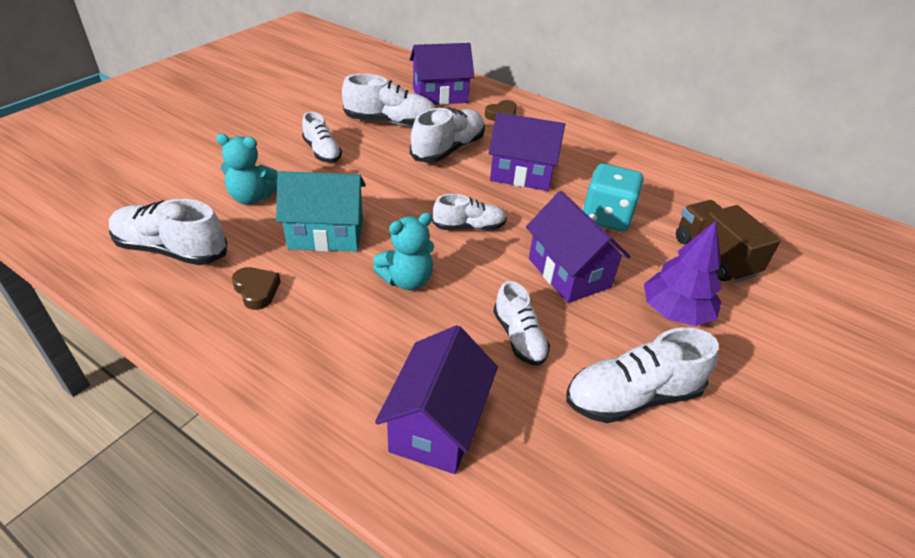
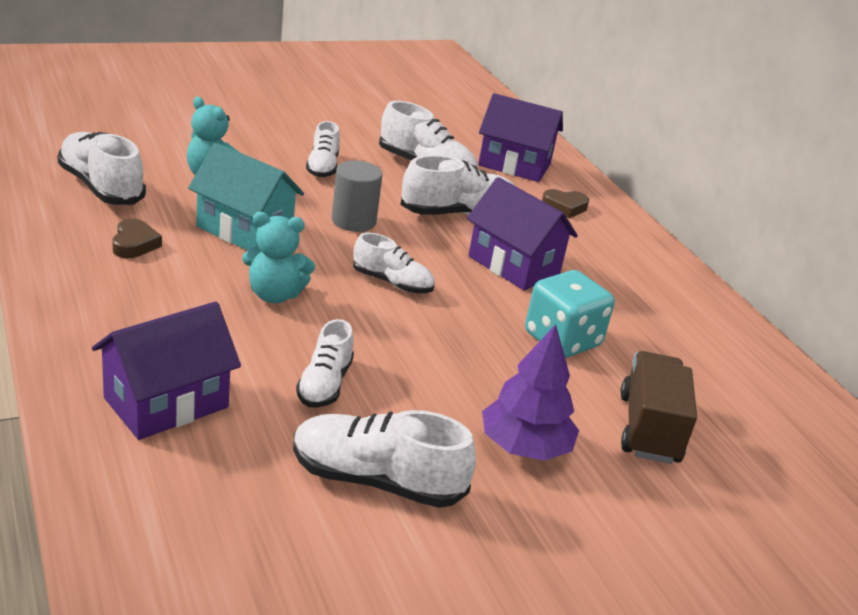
camera: 30 degrees right, 10 degrees down
(391, 188) = (353, 221): none -> grey cylinder
(569, 273) = (448, 363): purple house -> none

